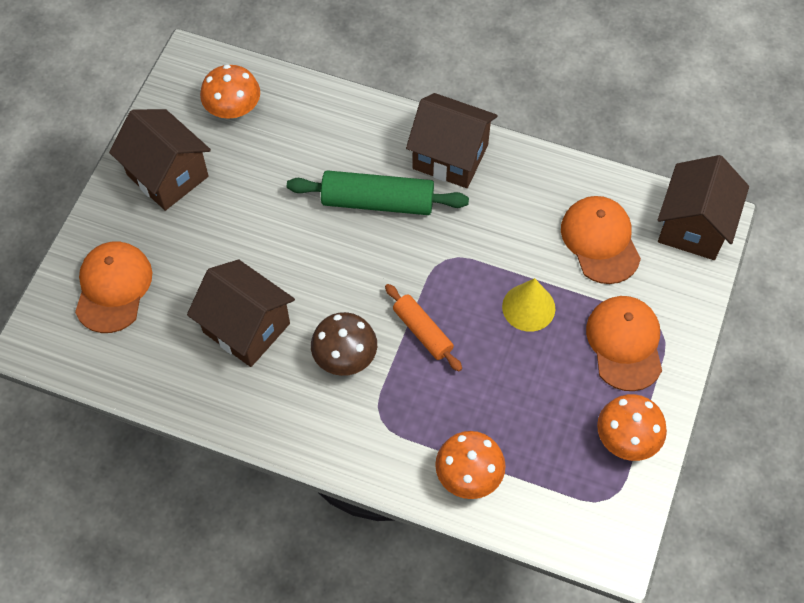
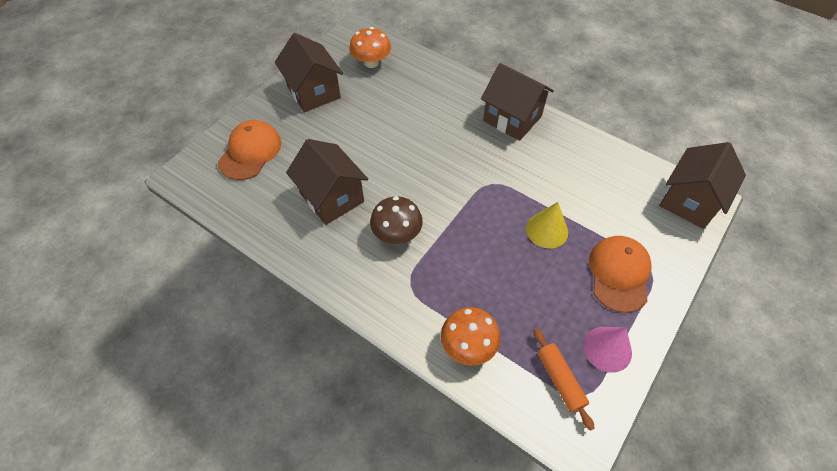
camera: 15 degrees right, 5 degrees down
(377, 202) = (452, 136): green rolling pin -> none
(423, 331) = (460, 229): orange rolling pin -> orange rolling pin (560, 380)
(600, 241) = (613, 196): orange cap -> none
(627, 438) = (607, 349): orange mushroom -> pink cone

